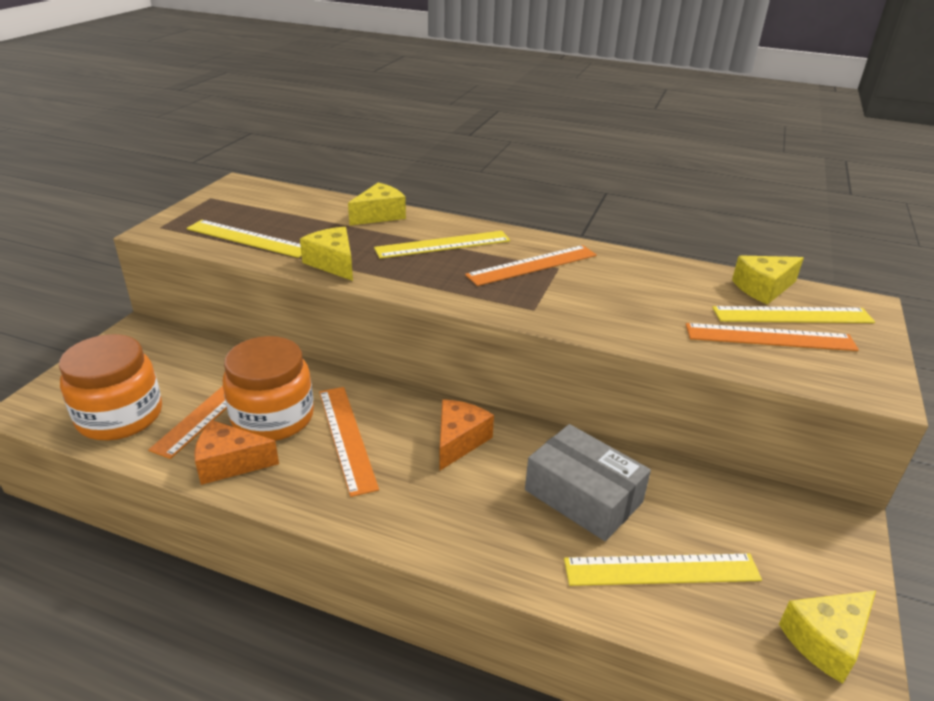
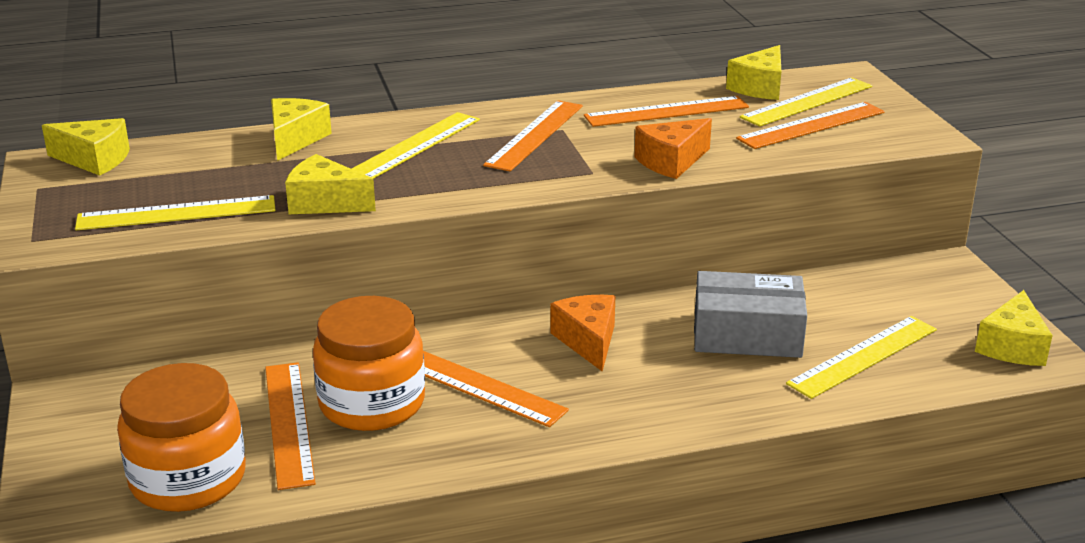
camera: 35 degrees left, 5 degrees down
(230, 463) = (387, 458): orange cheese -> orange cheese (671, 162)
(261, 191) = (95, 160): none -> yellow cheese
(656, 282) = (666, 112): none -> orange ruler

